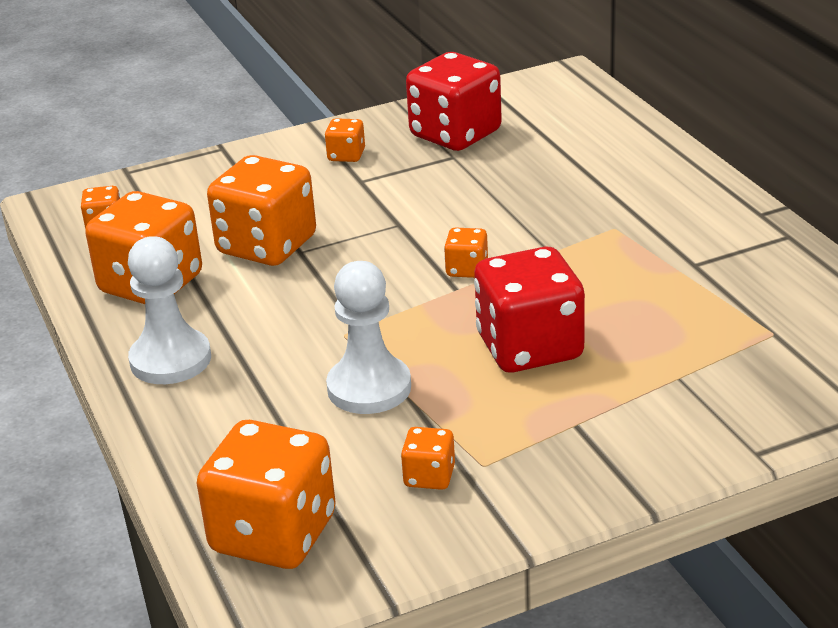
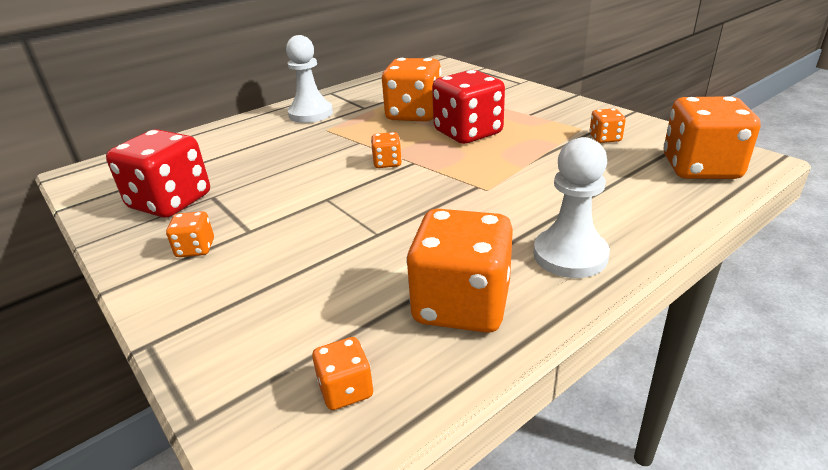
camera: 105 degrees left, 0 degrees up
(267, 246) = (372, 253): orange dice -> orange dice (414, 114)
(369, 388) = (541, 169): white pawn -> white pawn (310, 114)

